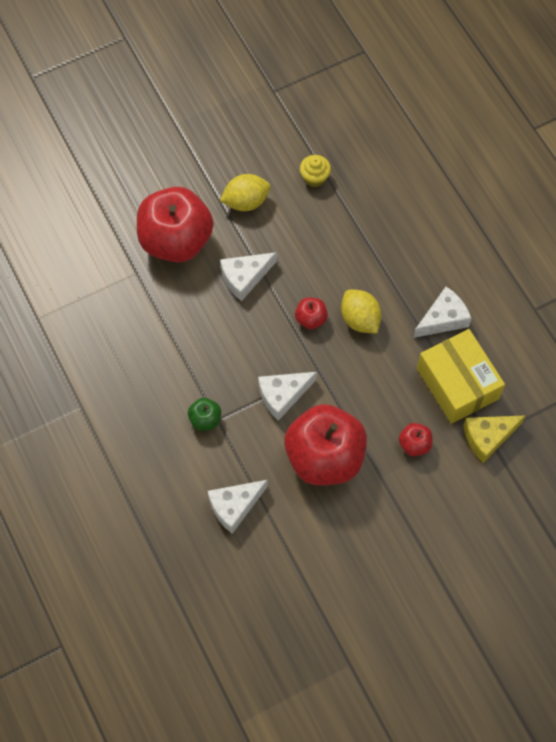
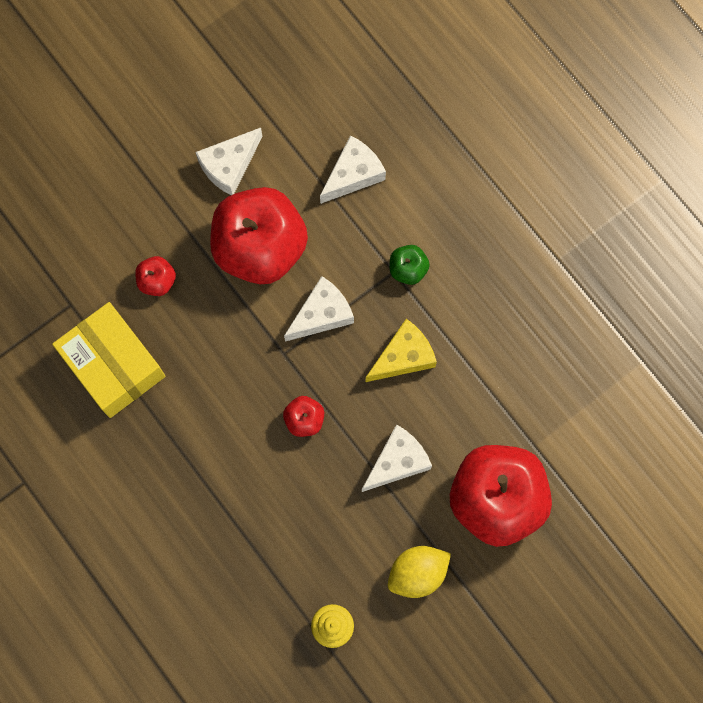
camera: 170 degrees right, 10 degrees up
(360, 319) = (243, 429): yellow lemon -> none
(443, 319) = (139, 448): white cheese -> white cheese (229, 165)
(488, 437) = (71, 304): yellow cheese -> yellow cheese (403, 356)

